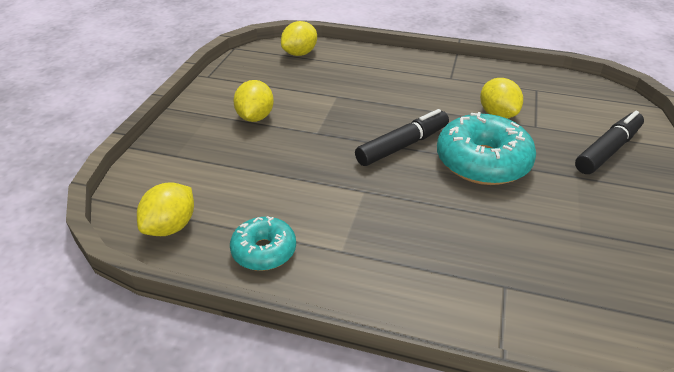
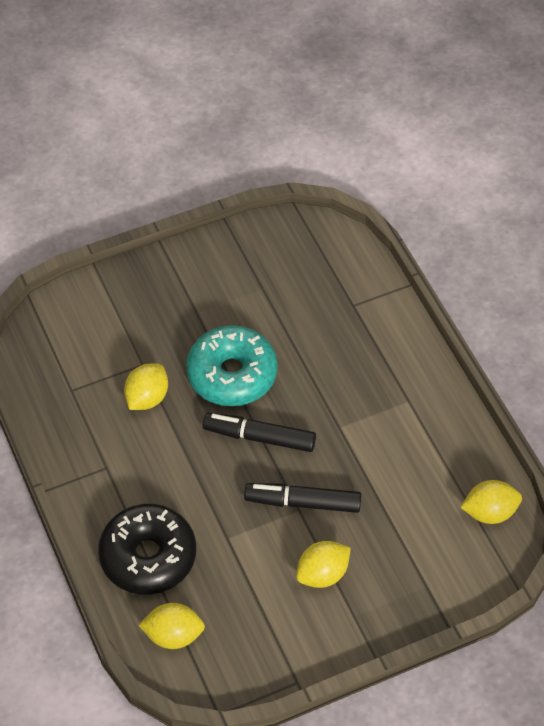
camera: 130 degrees left, 15 degrees up
(264, 251) = (452, 441): turquoise donut -> none
(362, 66) = (148, 557): none -> black donut
(607, 150) = (139, 305): black marker -> black marker (303, 502)

